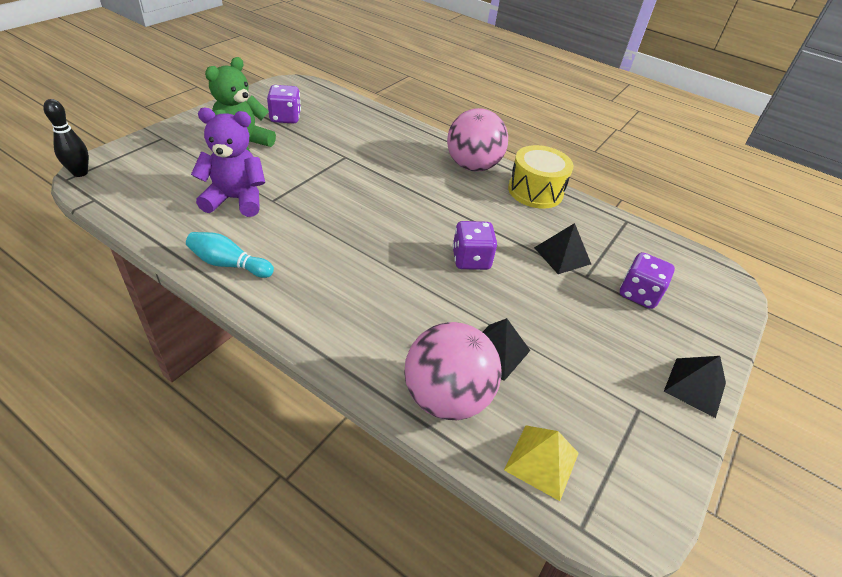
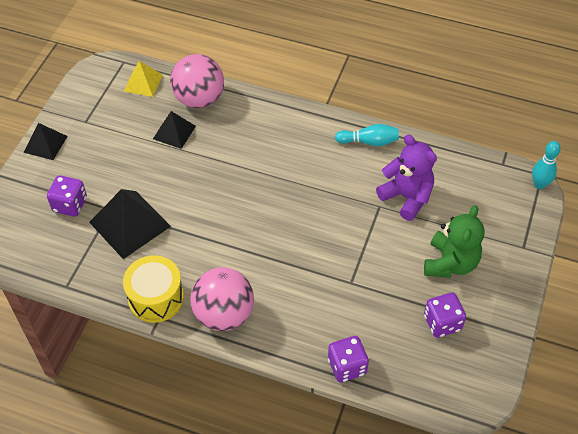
camera: 170 degrees right, 10 degrees up
(80, 173) = (539, 184): black bowling pin -> turquoise bowling pin
(235, 199) = (406, 197): purple teddy bear -> purple teddy bear turned 120 degrees counterclockwise
(471, 259) = (203, 197): purple dice -> purple dice (347, 366)
(562, 255) = (130, 224): black pyramid -> black pyramid, size x1.69

